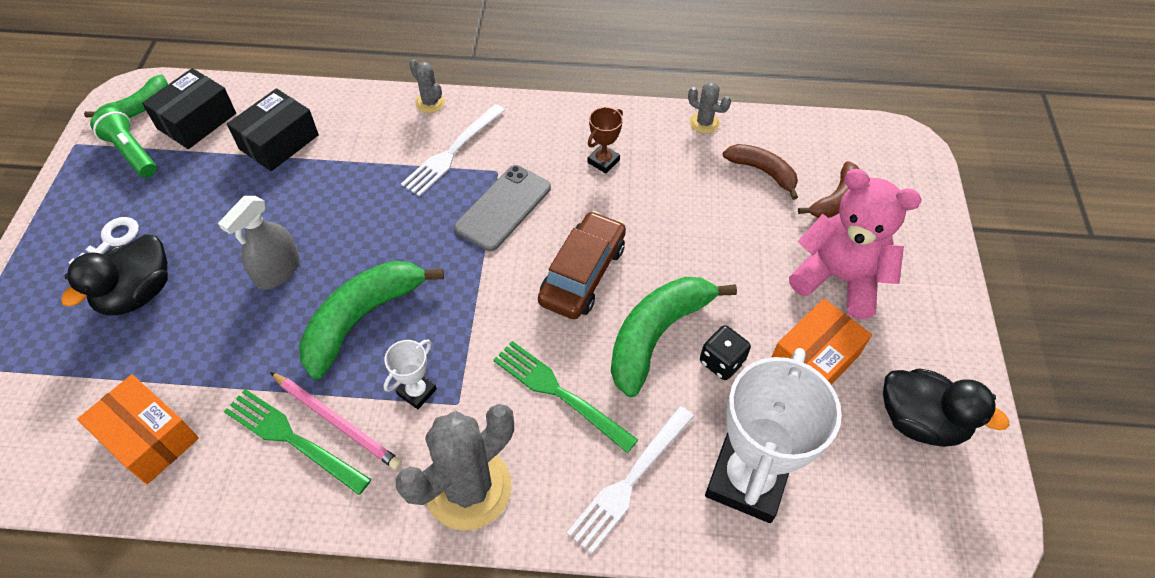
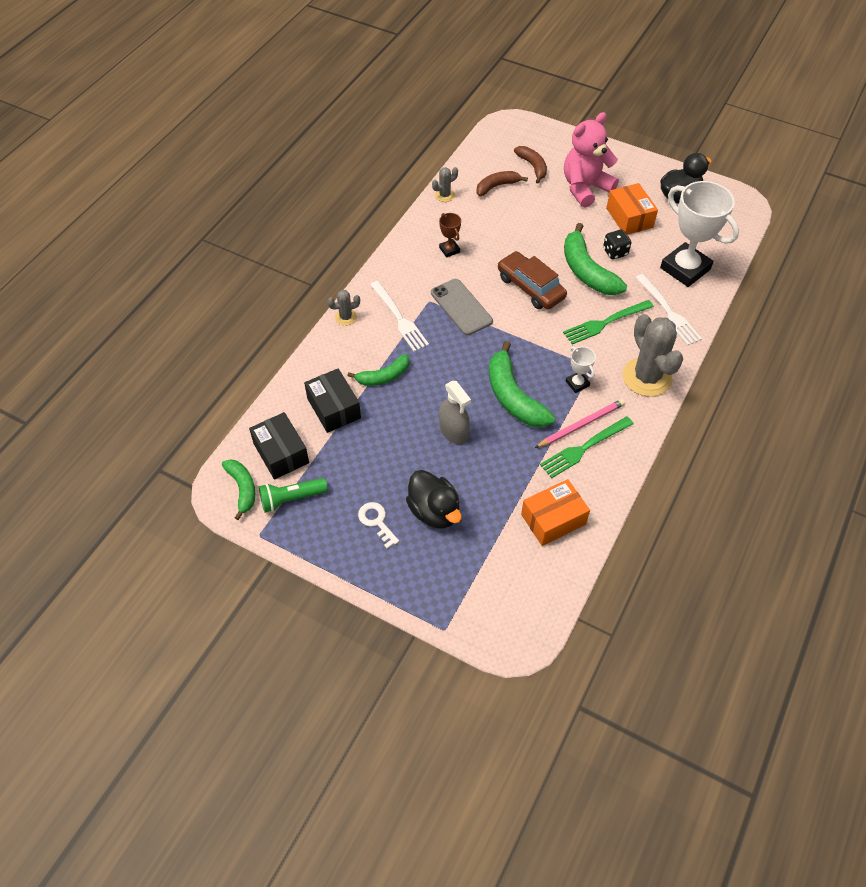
camera: 65 degrees left, 0 degrees up
(346, 170) = (384, 376): none -> green banana

